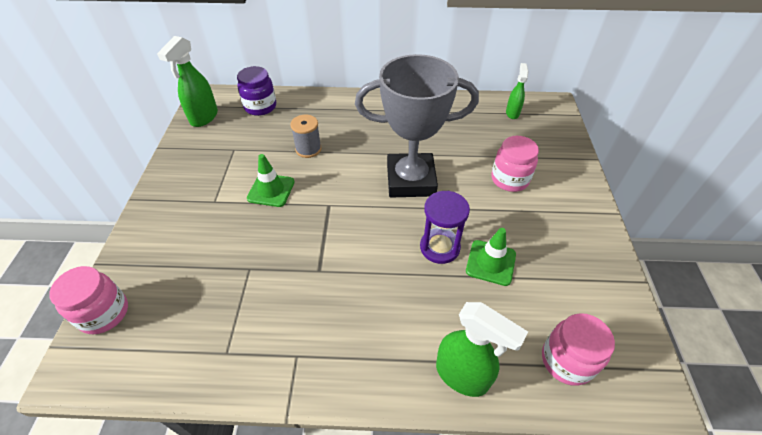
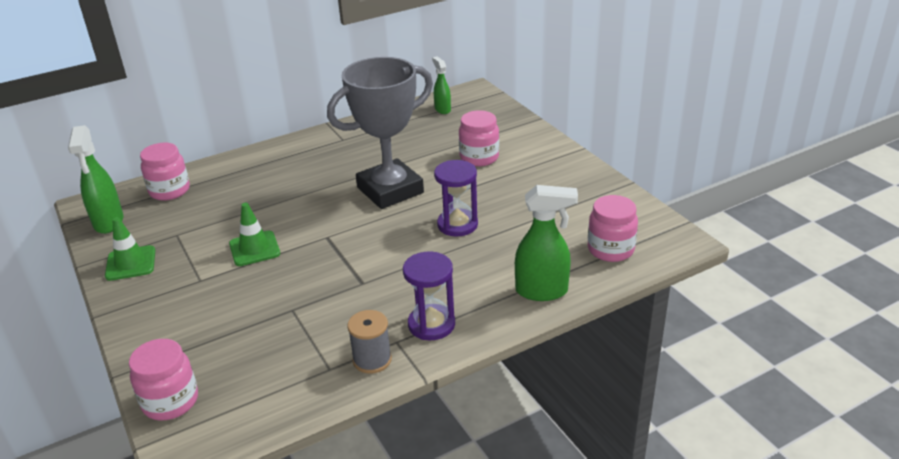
camera: 30 degrees left, 15 degrees down
(260, 107) = (169, 191): purple jar -> pink jar
(308, 149) = (262, 205): grey spool -> grey spool (372, 360)
(338, 354) = (431, 324): none -> purple hourglass
(490, 262) = (508, 217): green traffic cone -> green traffic cone (130, 263)

